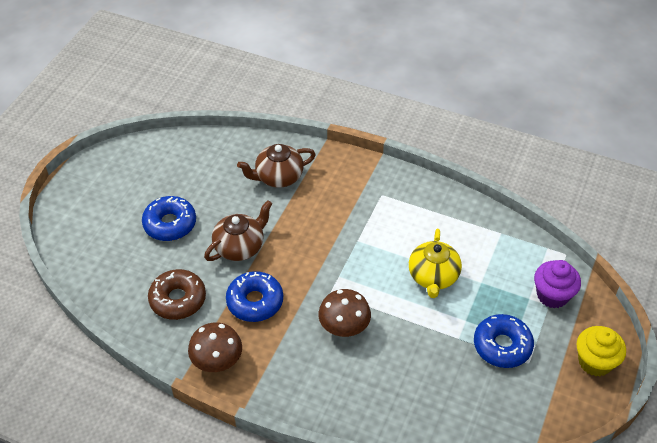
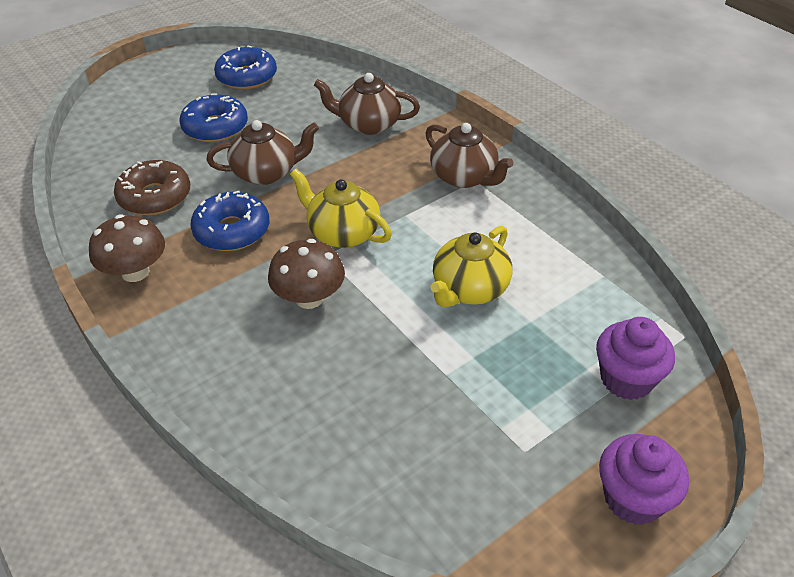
camera: 30 degrees right, 5 degrees down
(328, 271) = (342, 233): none -> yellow teapot
(373, 195) = (464, 177): none -> brown teapot
(502, 346) = (501, 411): blue donut -> blue donut (247, 77)
(595, 362) = (633, 498): yellow cupcake -> purple cupcake

